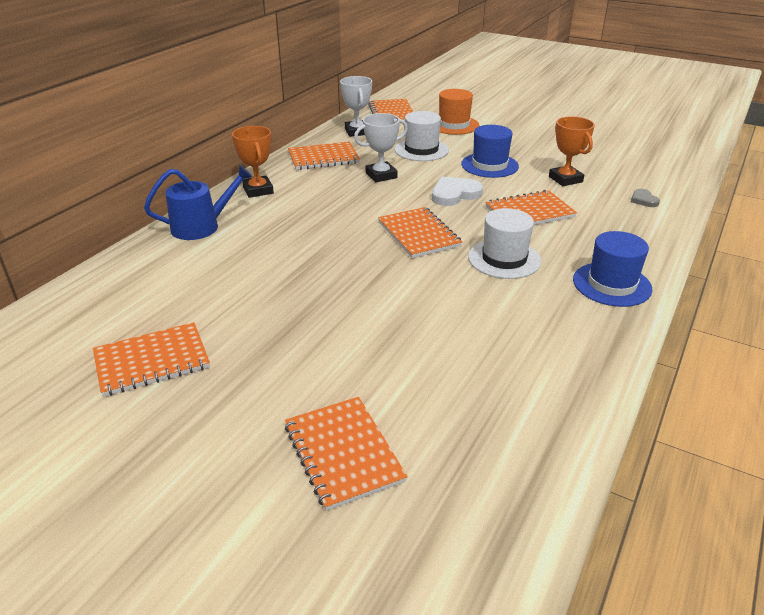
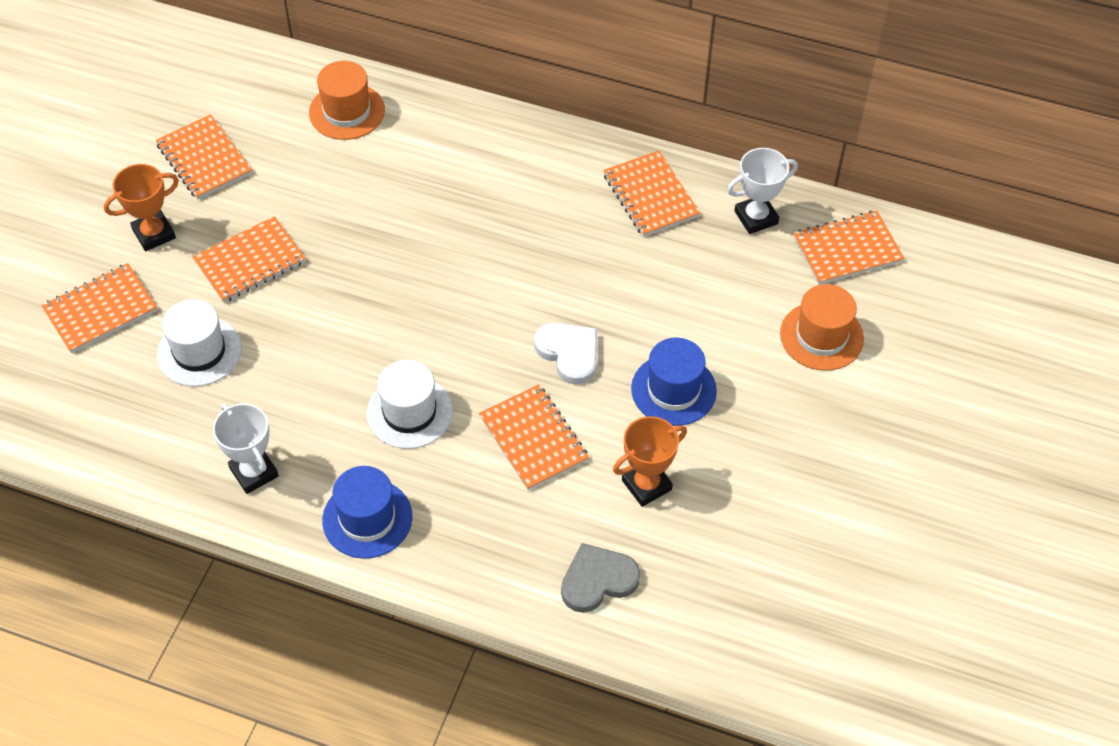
camera: 80 degrees right, 20 degrees up
(151, 269) = (347, 111): none -> orange hat
(201, 226) = (439, 124): blue watering can -> none
(258, 190) = (538, 151): orange trophy -> orange trophy (154, 234)
(381, 175) = (609, 267): white trophy -> white trophy (254, 472)
(418, 234) = (454, 324): orange notebook -> orange notebook (250, 261)
(421, 150) = (708, 303): white hat -> white hat (199, 351)
(643, 200) = (598, 580): grey heart -> grey heart, size x1.79

